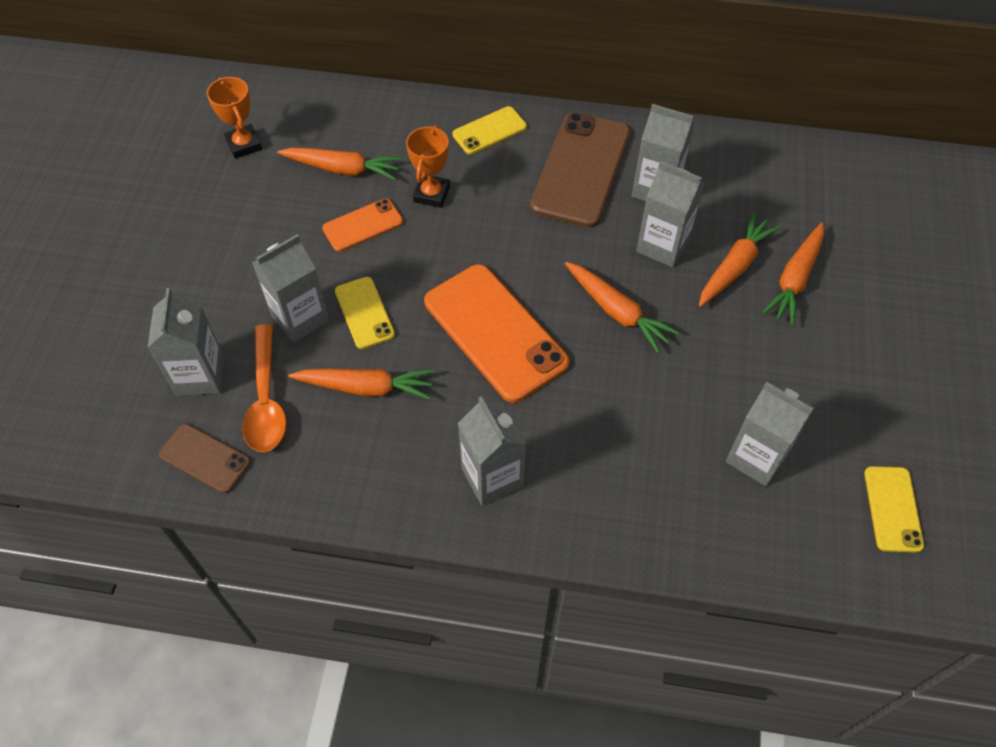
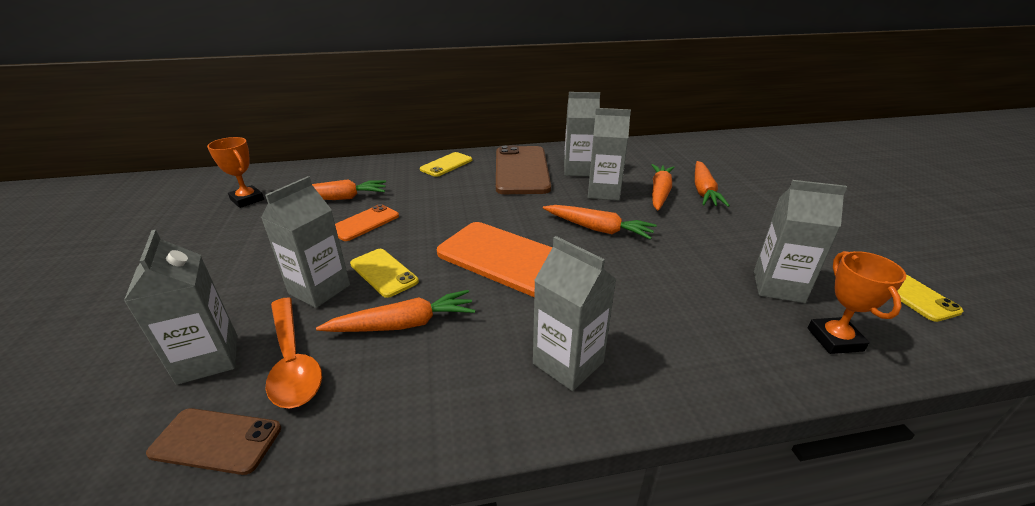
camera: 20 degrees left, 25 degrees down
(431, 194) = (416, 198): orange trophy -> orange trophy (834, 339)

